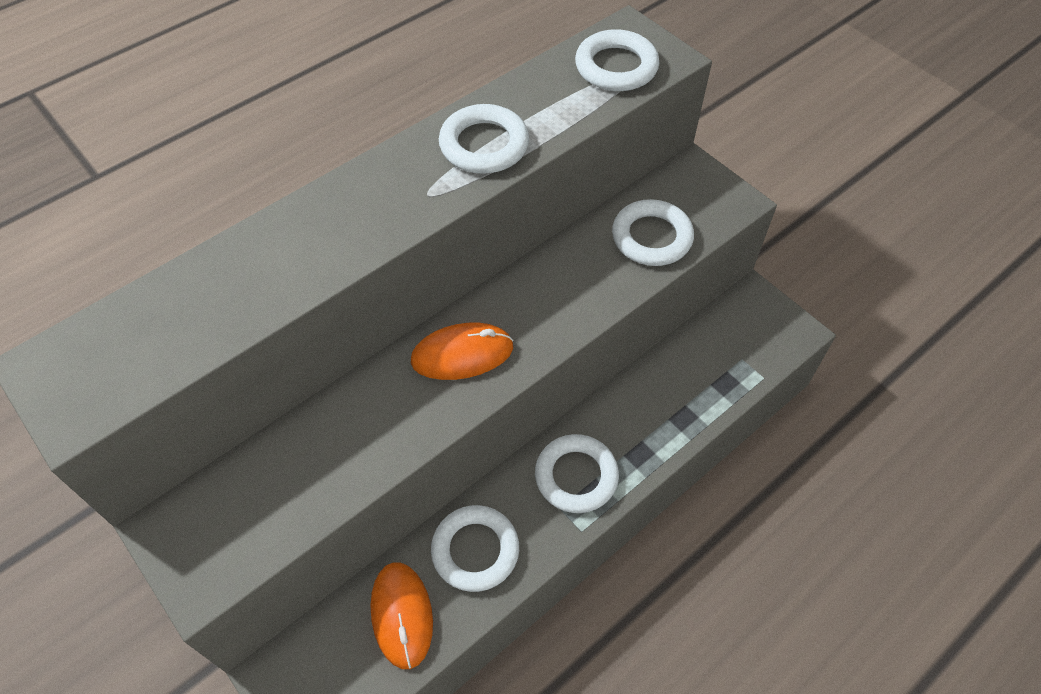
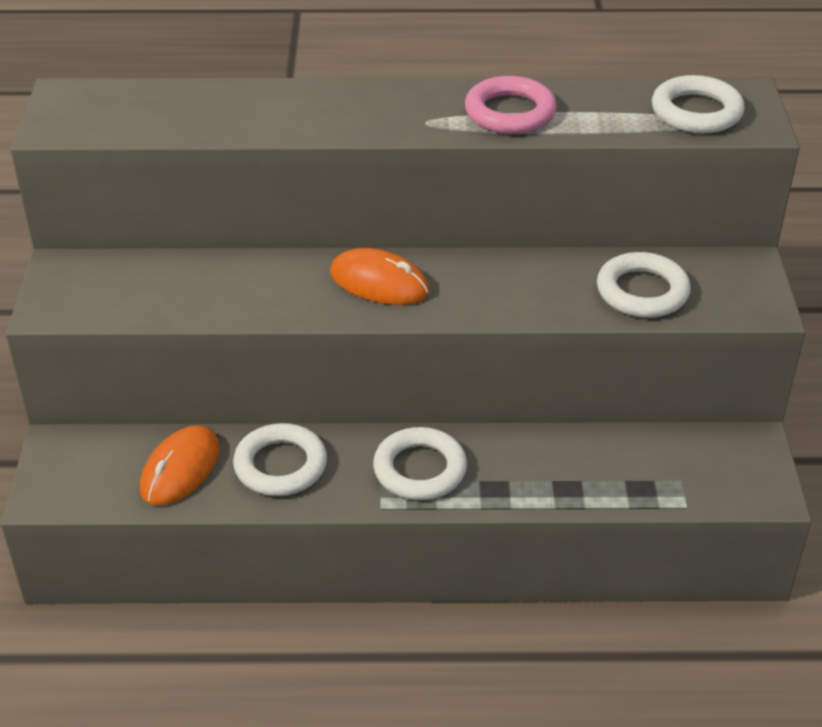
camera: 40 degrees right, 15 degrees down
(484, 145) = (510, 112): white ring -> pink ring

